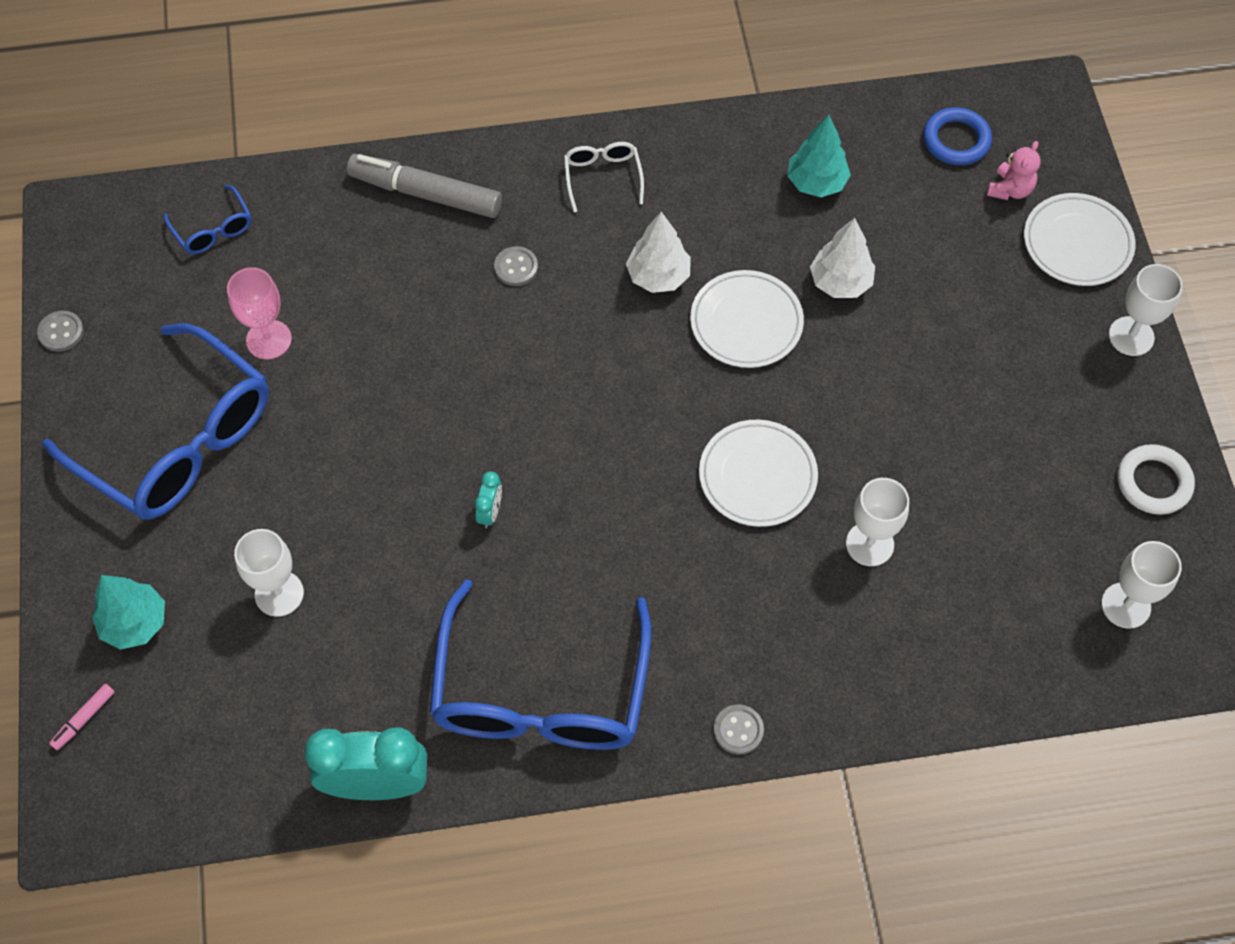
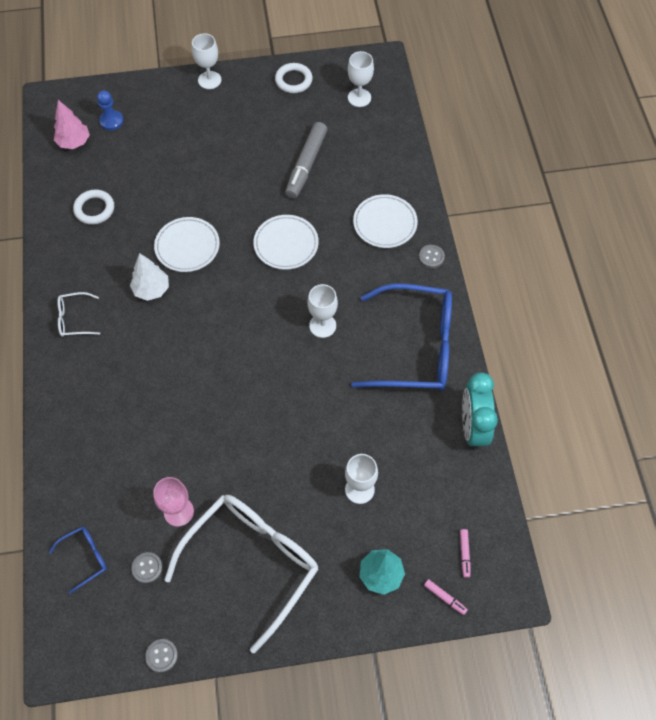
camera: 90 degrees left, 0 degrees up
(151, 754) = (464, 554): none -> pink marker
(179, 441) = (252, 562): blue glasses -> white glasses
(426, 193) = (73, 421): grey marker -> grey marker (306, 165)
(490, 512) = (306, 375): turquoise clock -> none
(516, 267) = (137, 366): grey button -> grey button (147, 568)
(816, 183) = (94, 209): turquoise tree -> white ring
(840, 282) = (165, 201): white tree -> none
(869, 544) = (327, 196): white goblet -> white goblet (322, 325)
(956, 140) = (74, 142): blue ring -> pink tree
(1010, 189) = (111, 121): pink teddy bear -> blue pawn
(1077, 243) = (150, 96): white plate -> white plate (385, 223)

